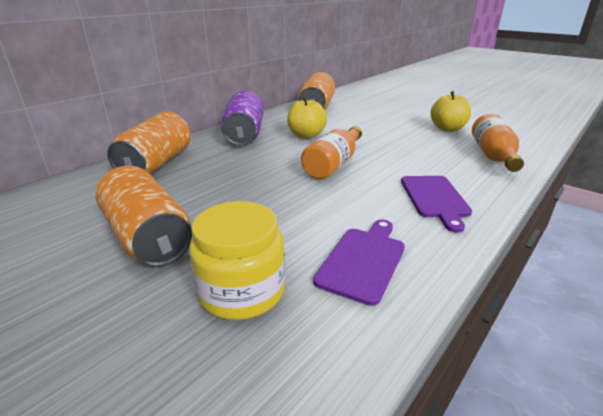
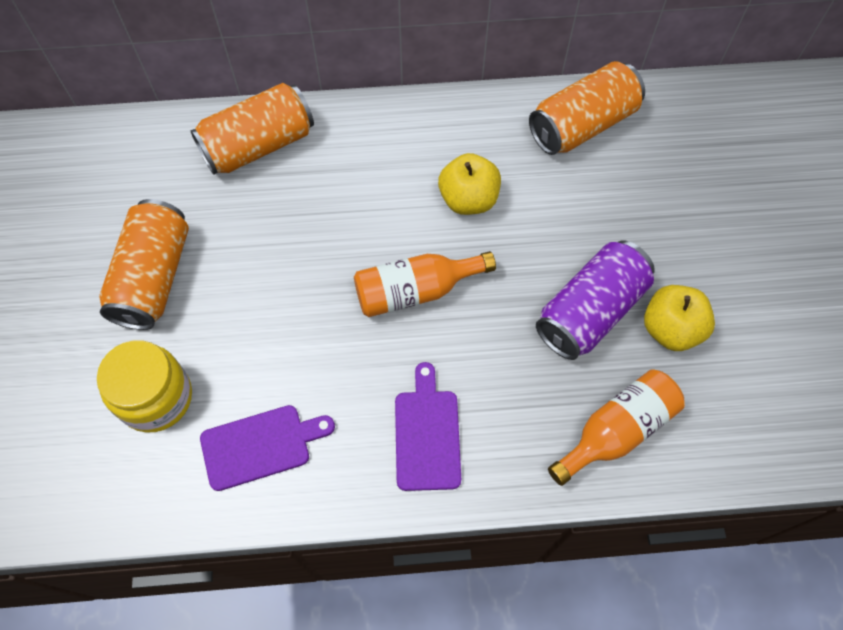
camera: 45 degrees right, 35 degrees up
(244, 134) = (404, 140): purple can -> purple can (590, 311)
(435, 198) = (427, 434): purple cutting board -> purple cutting board turned 135 degrees clockwise

